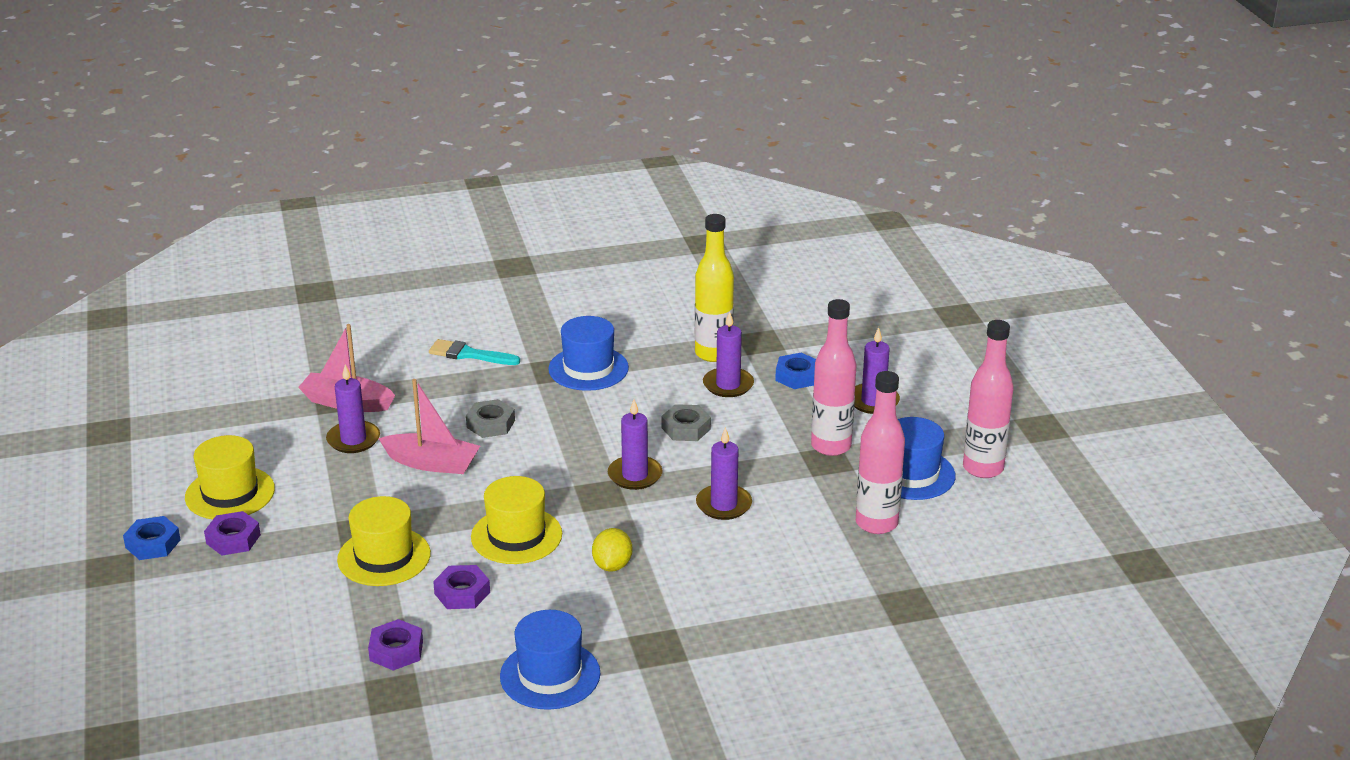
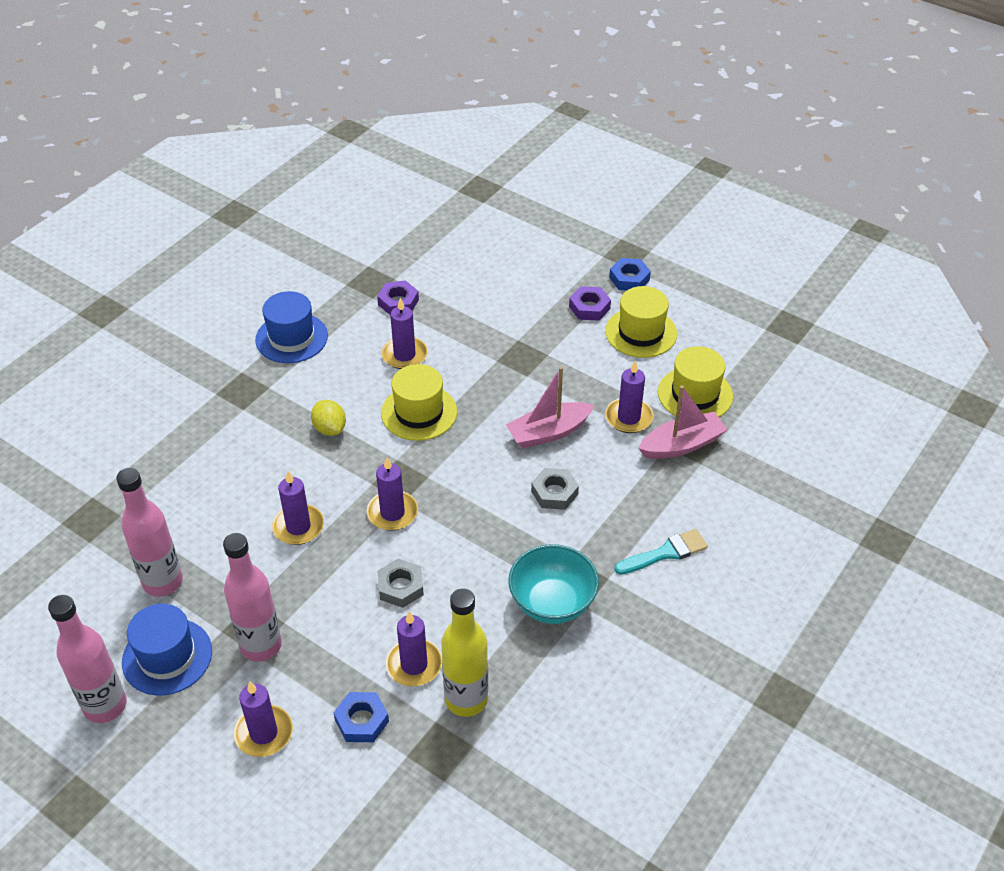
camera: 140 degrees right, 15 degrees up
(384, 557) = (483, 349): yellow hat -> yellow hat (695, 394)
(462, 593) = (404, 355): purple nut -> purple candle
(588, 368) = (552, 603): blue hat -> turquoise bowl

